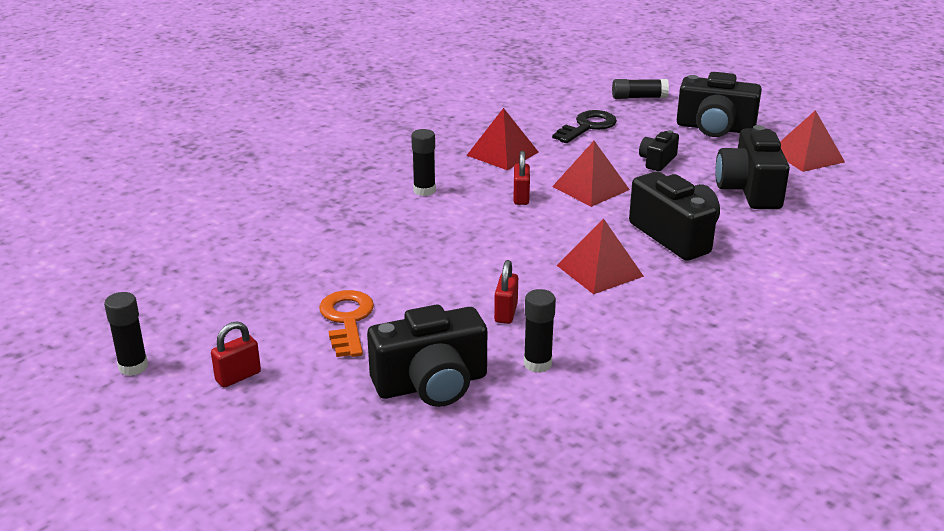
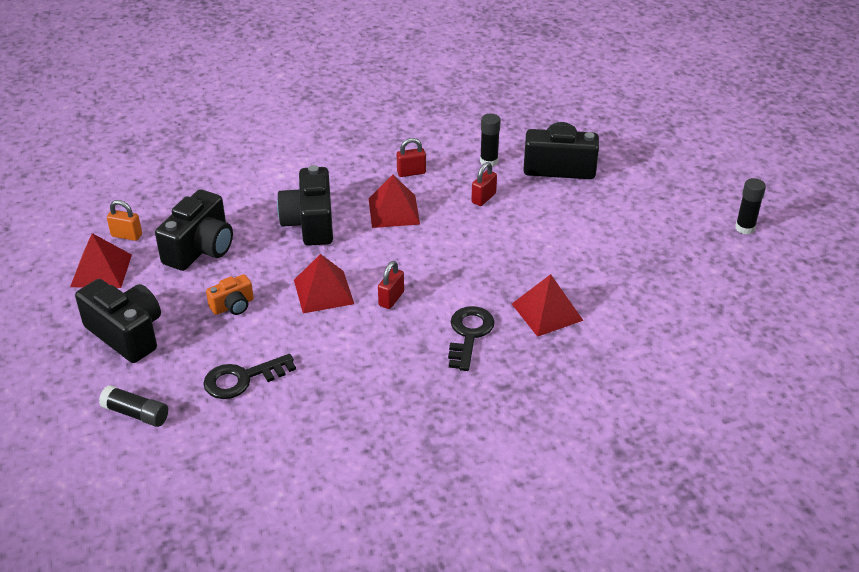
camera: 155 degrees left, 10 degrees up
(238, 376) = (676, 203): red padlock -> red padlock (411, 172)
(347, 320) = (593, 223): orange key -> none
(424, 190) = (469, 334): black glue stick -> black key
(502, 153) = (361, 364): red pyramid -> red pyramid (547, 312)
(657, 161) = (233, 306): black camera -> orange camera
(833, 183) = (126, 235): none -> orange padlock

